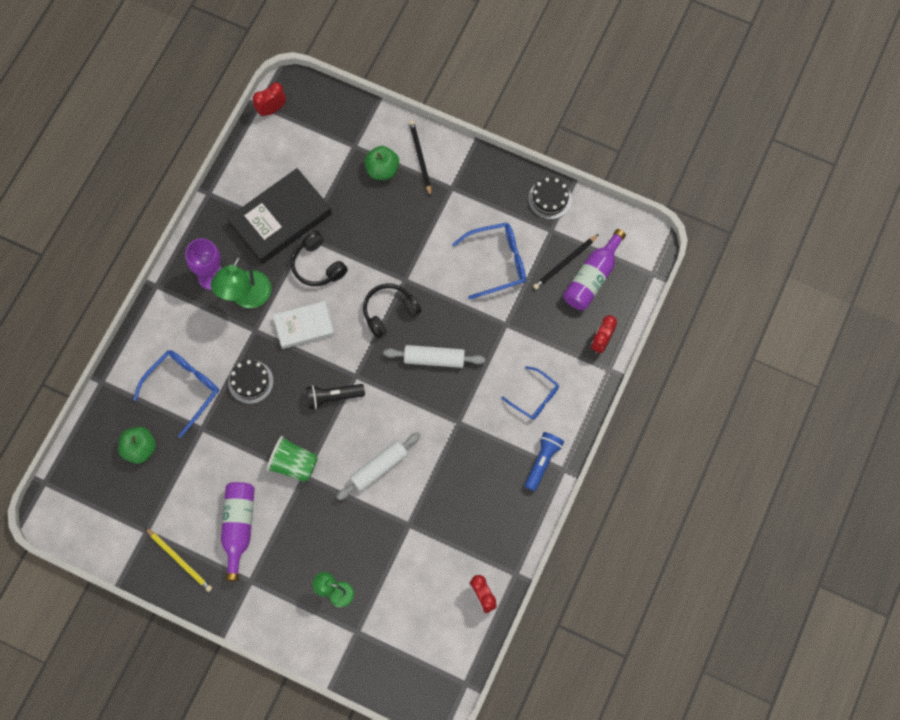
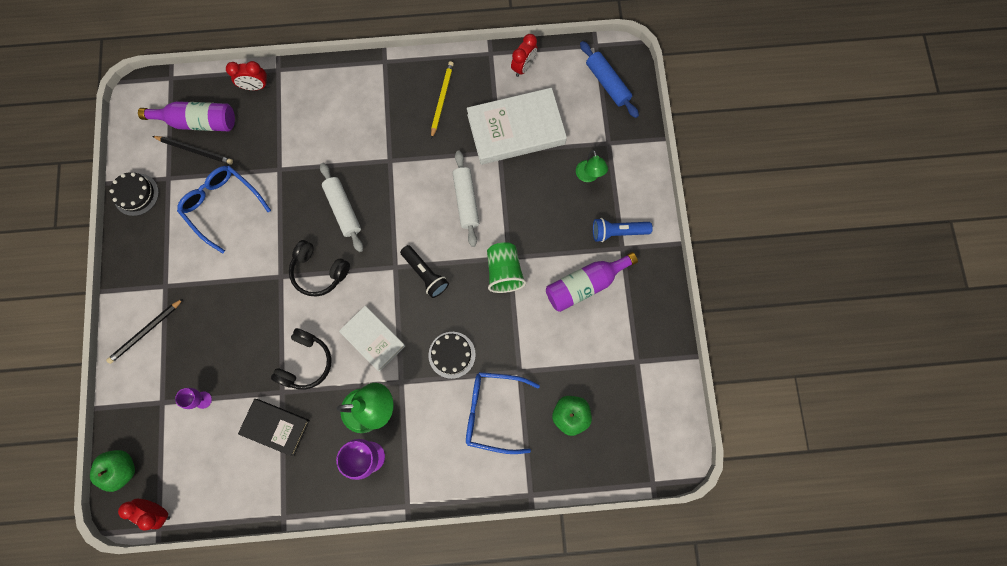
camera: 120 degrees left, 5 degrees up
(179, 560) = (642, 317): yellow pencil -> yellow pencil (442, 100)
(280, 219) = (276, 427): black book -> black book, size x0.60
(336, 176) = (203, 400): none -> purple goblet
(379, 468) = (466, 201): white rolling pin -> white rolling pin turned 60 degrees clockwise
(382, 170) = (175, 360): green apple -> green apple (122, 469)
(418, 669) = (607, 83): none -> blue rolling pin
(421, 552) = (516, 129): none -> white book
(535, 397) = (334, 112): blue glasses -> none
(542, 462) = (387, 79): blue flashlight -> blue flashlight (618, 232)

